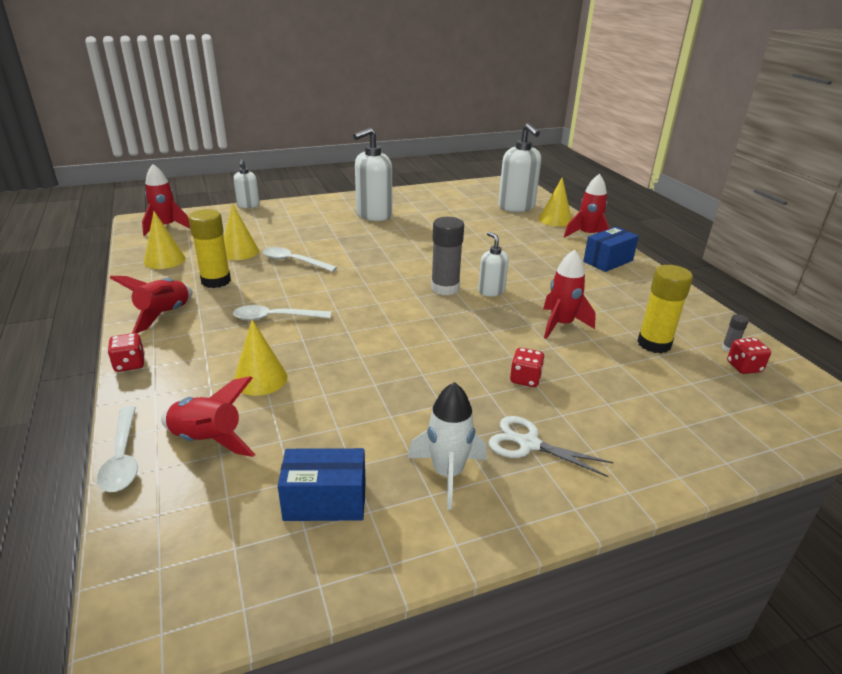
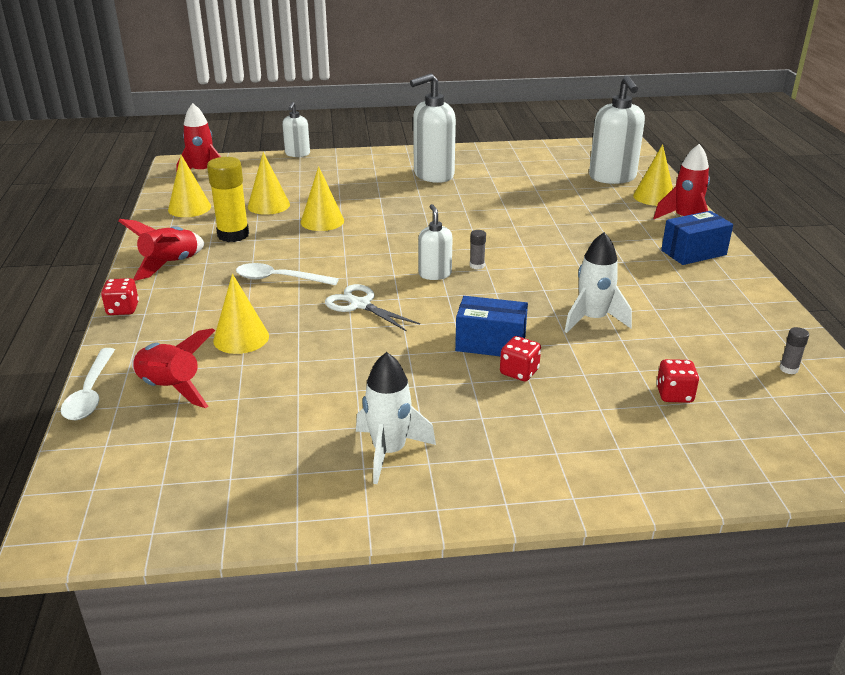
camera: 15 degrees right, 0 degrees up
(294, 261) = (322, 221): white spoon -> yellow cone
(325, 501) = (259, 458): blue box -> blue box (490, 344)
(445, 288) = (477, 265): grey glue stick -> grey glue stick, size x0.45
(491, 291) = (529, 274): white soap dispenser -> white soap dispenser (435, 274)
(529, 444) = (489, 436): white scissors -> white scissors (360, 305)
(561, 325) = (592, 319): red rocket -> white rocket
(654, 344) = (695, 353): yellow glue stick -> none
(744, 367) = (794, 391): red dice -> red dice (674, 395)

